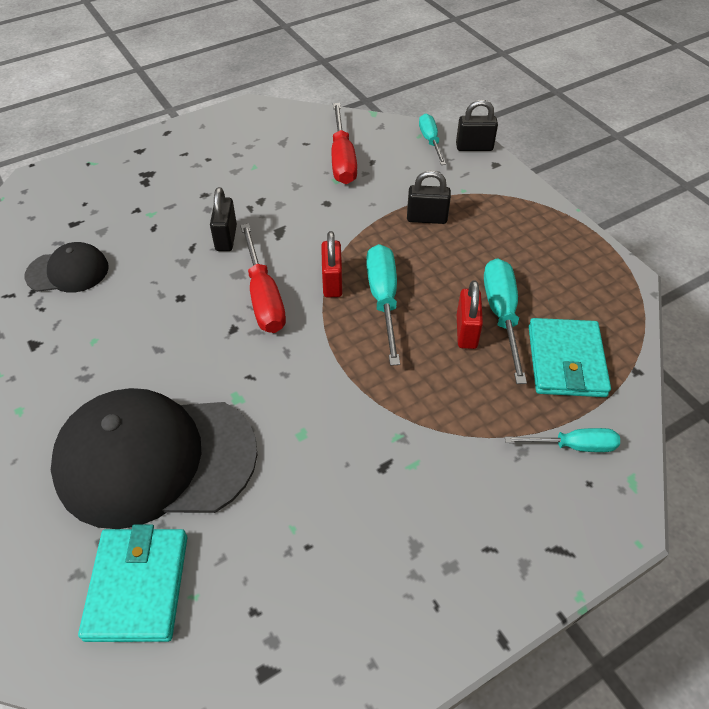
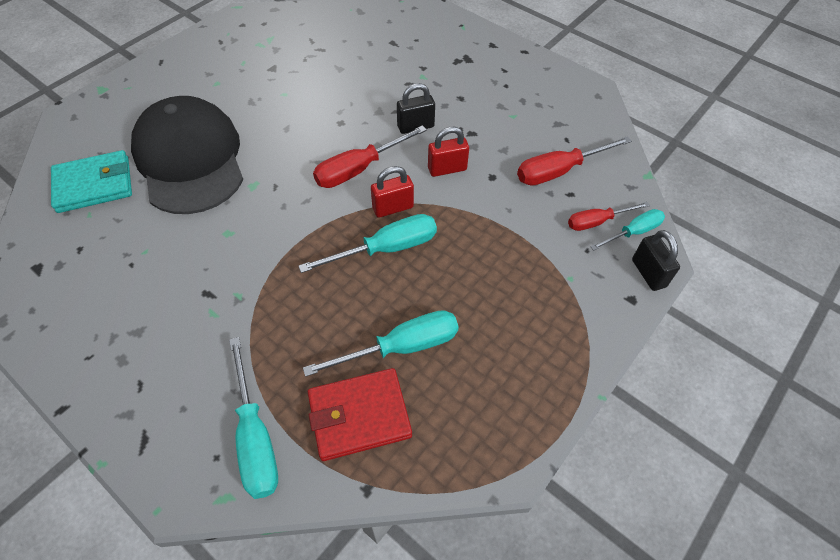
camera: 70 degrees right, 5 degrees up
(68, 271) = (343, 58): black cap -> none
(410, 156) = (597, 222): none -> red screwdriver
(426, 218) = (509, 256): black padlock -> none
(466, 332) = (369, 321): red padlock -> red padlock (447, 169)
(566, 361) = (359, 416): turquoise wallet -> red wallet
(573, 446) = (255, 437): turquoise screwdriver -> turquoise screwdriver, size x1.56

